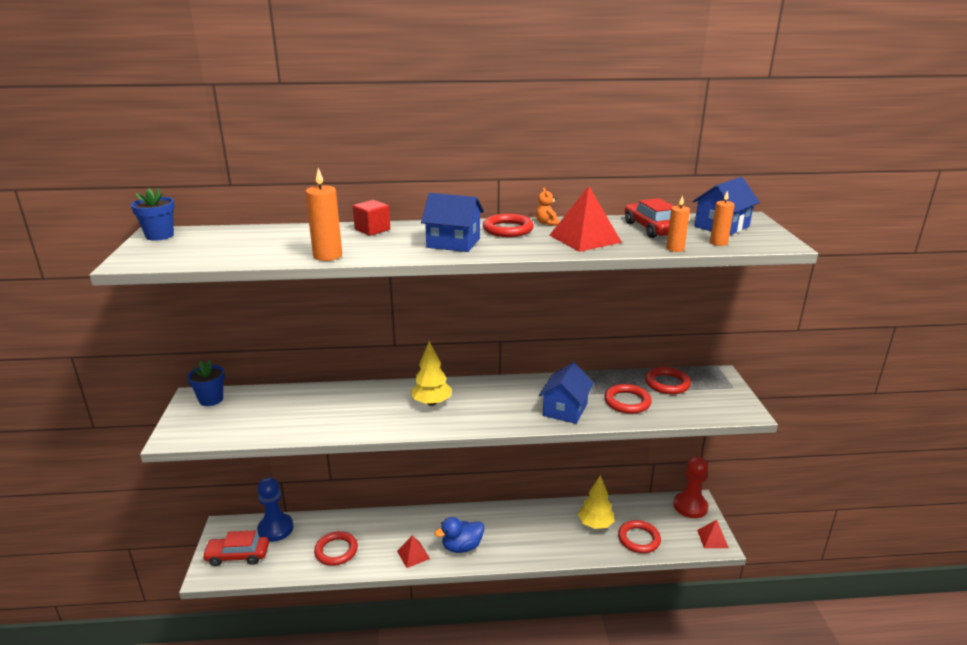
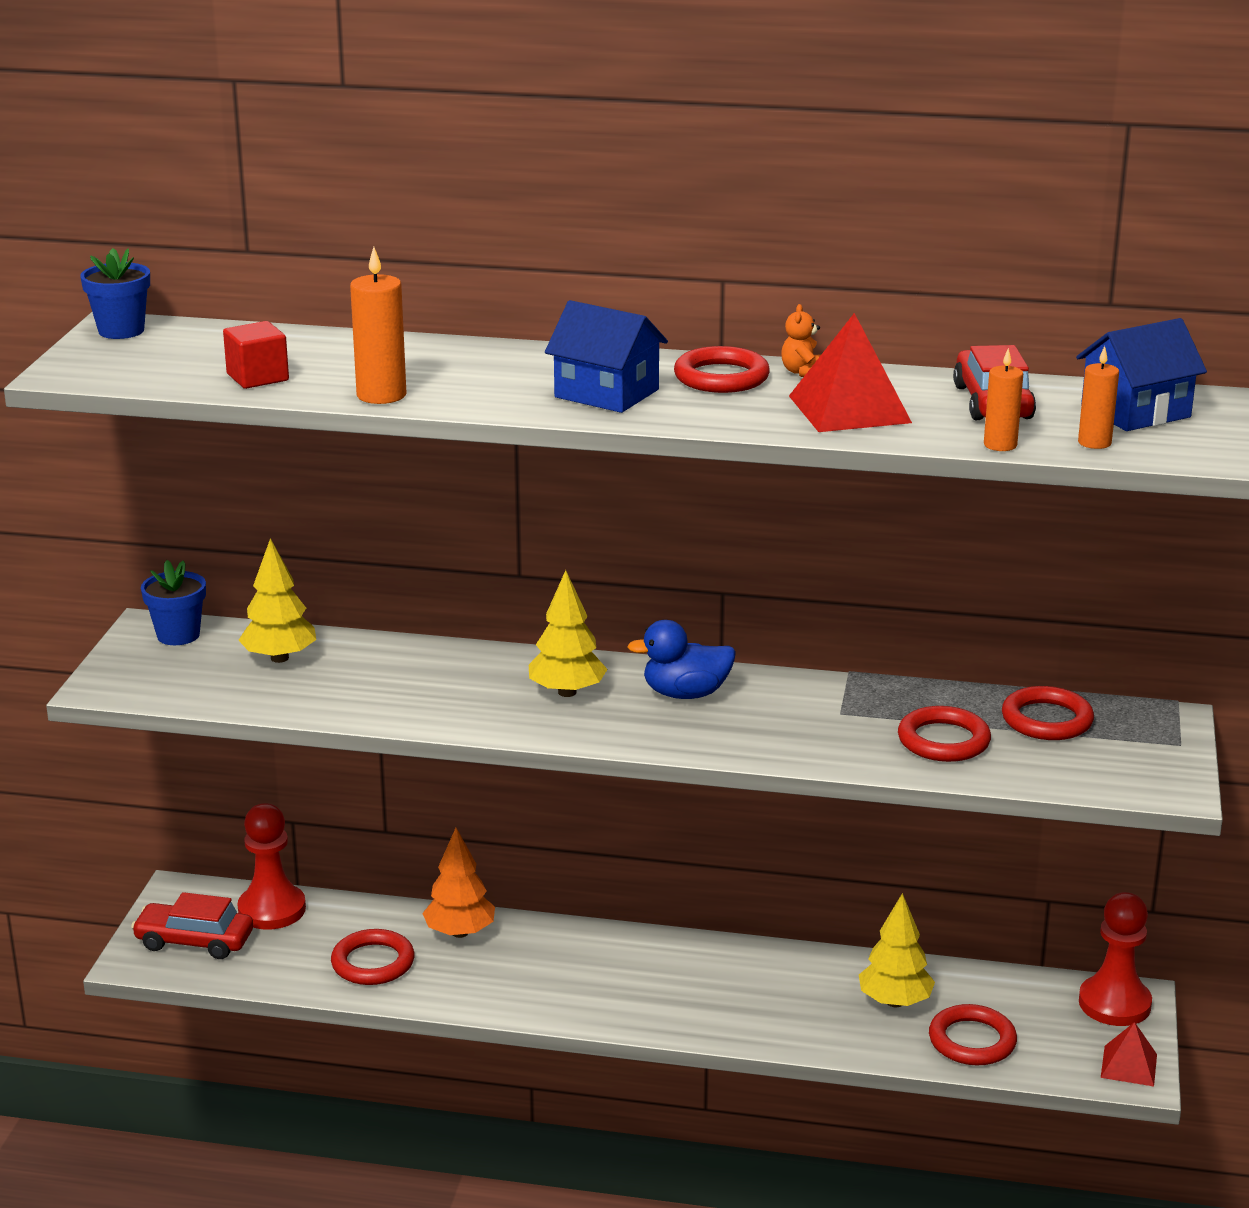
camera: 15 degrees right, 0 degrees up
(271, 405) = (279, 658): none -> yellow tree
(275, 529) = (272, 909): blue pawn -> red pawn
(372, 230) = (479, 354): red cube -> red cube (257, 377)
(376, 524) = (460, 932): none -> orange tree
(413, 555) = (513, 992): red pyramid -> none
(462, 547) = (611, 995): blue duck -> blue duck (685, 694)
(565, 409) = (813, 737): blue house -> none

